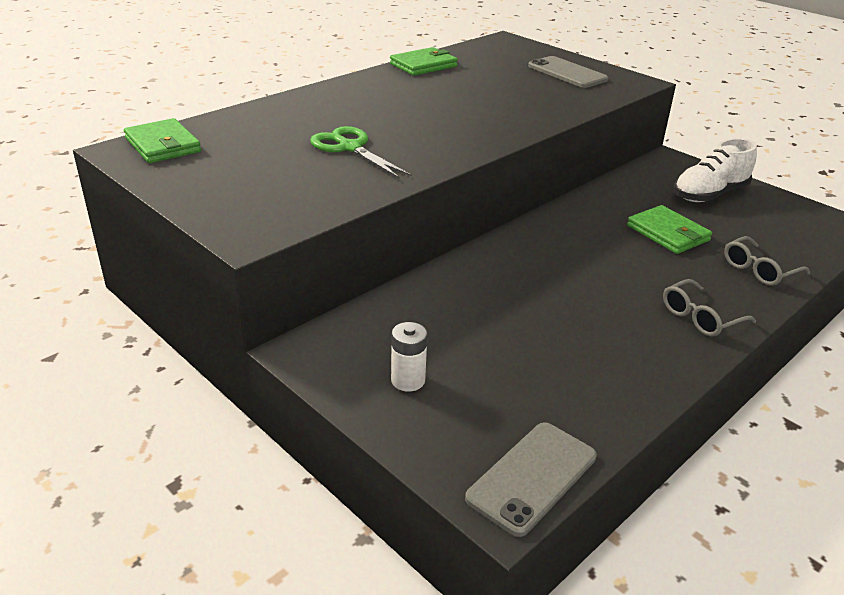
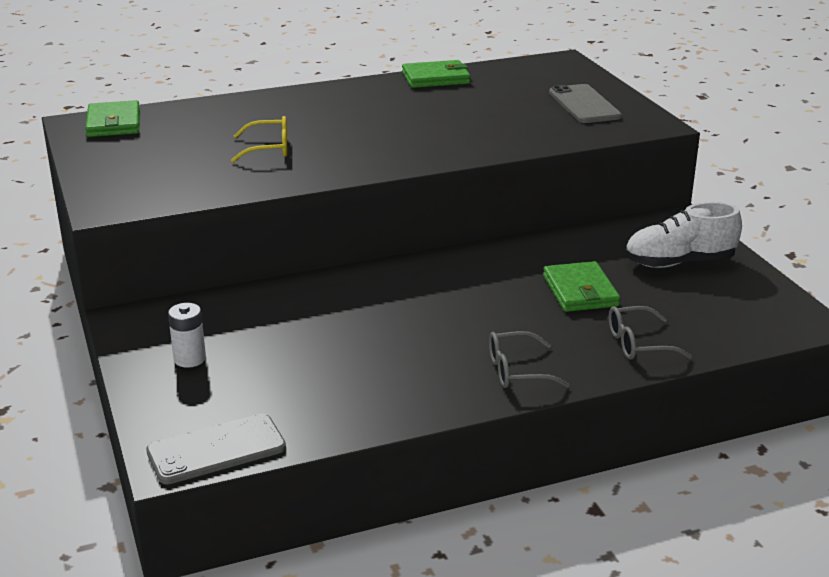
camera: 25 degrees right, 5 degrees down
(350, 148) = (269, 149): green scissors -> yellow glasses

